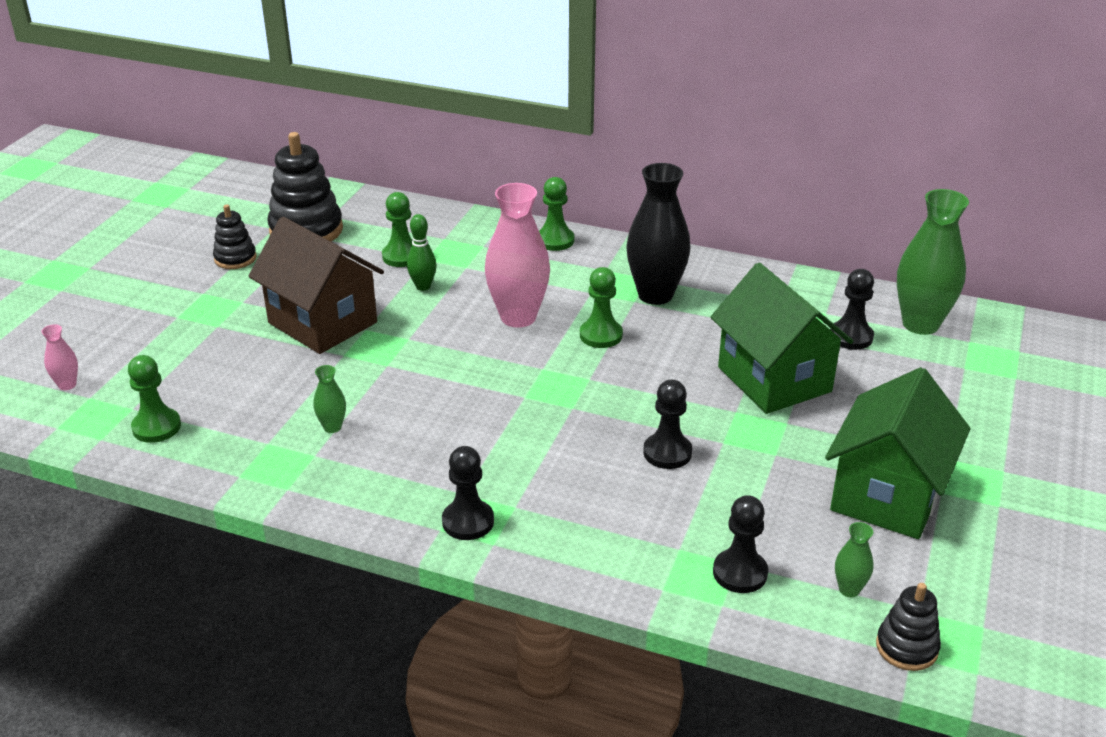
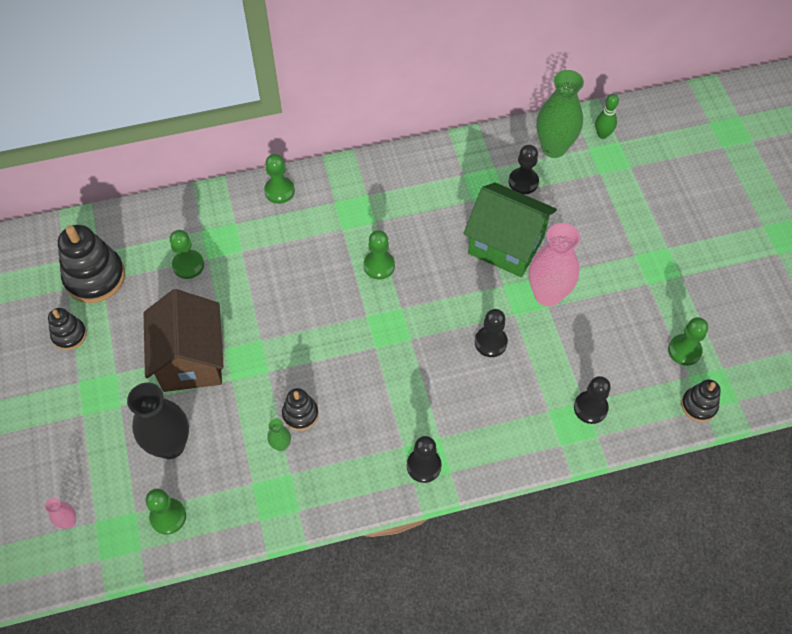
camera: 35 degrees left, 25 degrees up
(322, 323) = (191, 360): brown house -> brown house turned 75 degrees clockwise
(381, 412) = (300, 414): none -> black stacking toy
(423, 286) = (228, 286): green bowling pin -> green bowling pin (602, 134)
(518, 317) = (315, 279): pink vase -> pink vase (547, 294)
(655, 295) = (384, 209): black vase -> black vase (170, 445)
(849, 589) = (649, 384): green vase -> none
(887, 495) = (624, 303): green house -> none
(936, 580) = (684, 350): none -> green pawn

